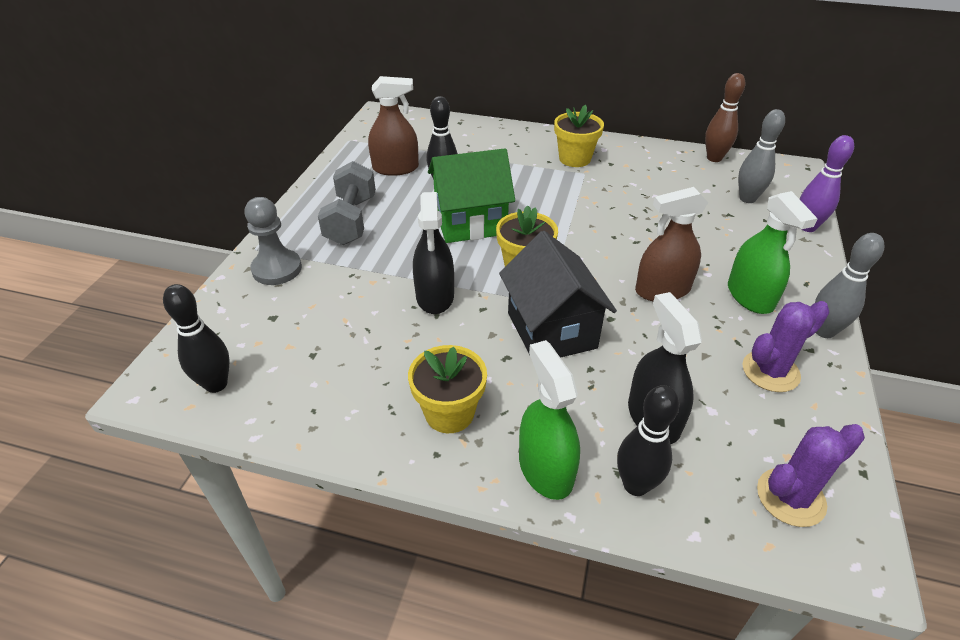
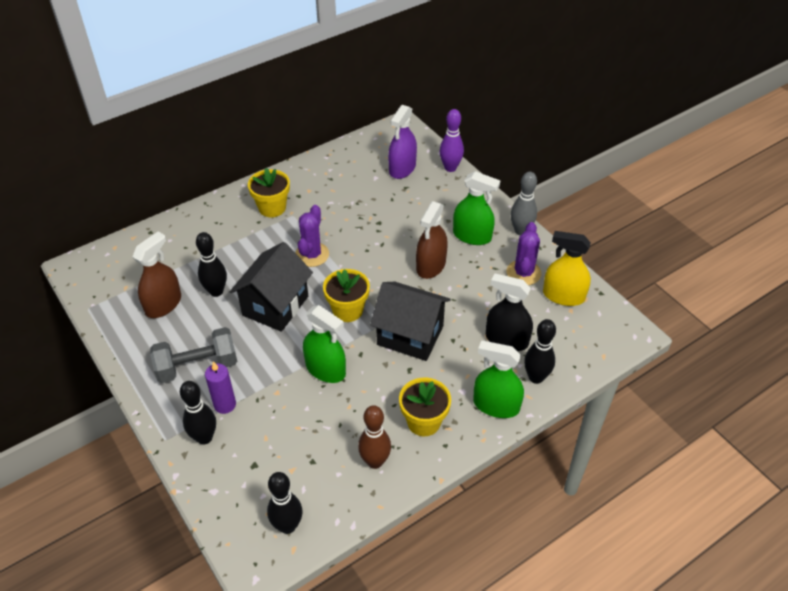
camera: 50 degrees left, 5 degrees up
(277, 269) = (204, 437): grey pawn -> black bowling pin
(325, 259) = (225, 404): none -> purple candle
(351, 220) = (197, 366): grey dumbbell -> grey dumbbell turned 60 degrees counterclockwise
(435, 296) = (325, 369): black spray bottle -> green spray bottle
(470, 223) = (275, 305): green house -> black house
(714, 158) = (352, 148): brown bowling pin -> brown bowling pin (375, 461)
(747, 198) = (402, 168): grey bowling pin -> purple spray bottle
(790, 497) = (590, 328): purple cactus -> purple cactus (312, 255)
(797, 433) = (563, 296): none -> yellow spray bottle

